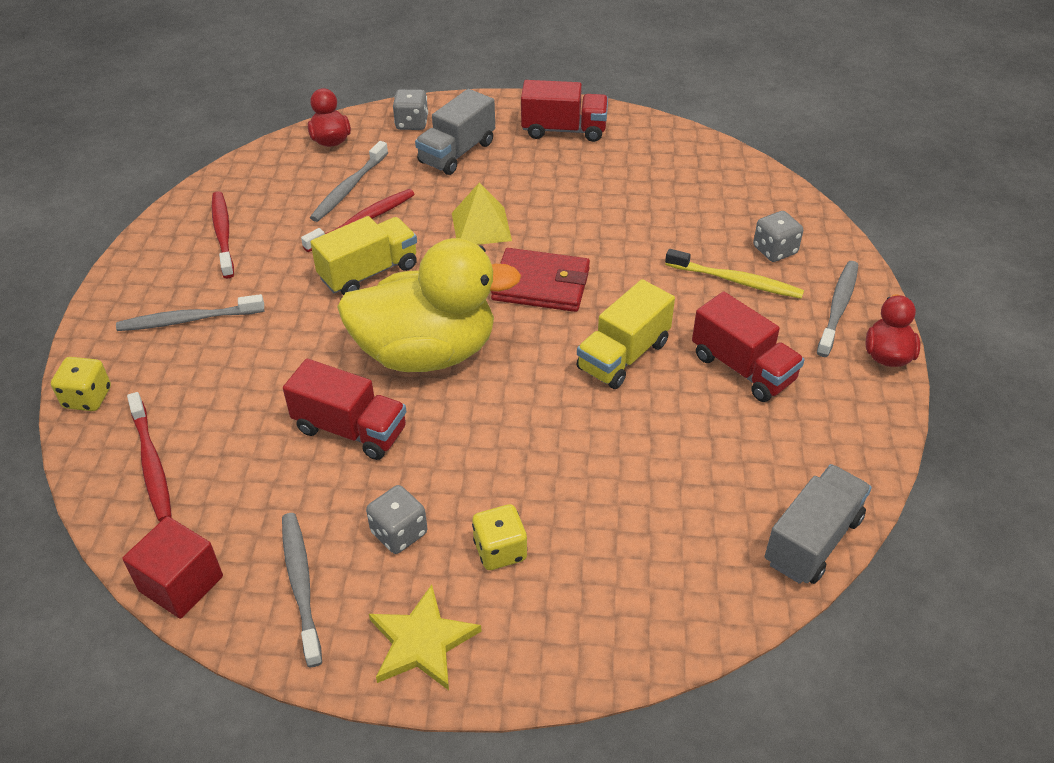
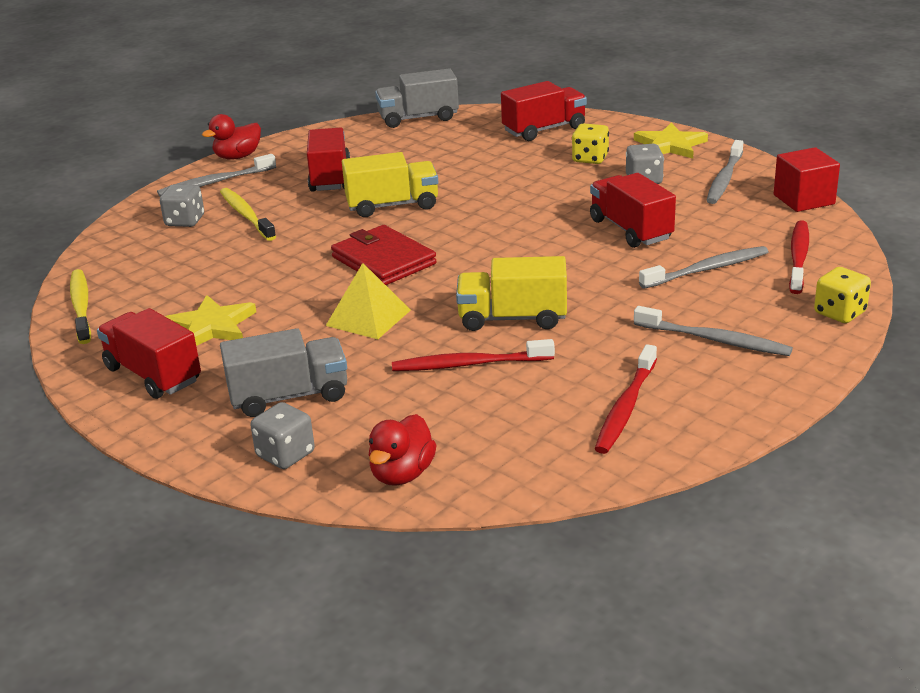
camera: 140 degrees left, 15 degrees down
(349, 188) = (446, 404): grey toothbrush -> grey toothbrush (707, 269)
(427, 352) = (527, 251): yellow duck -> none
(583, 173) = (211, 326): none -> yellow star
(622, 597) = (544, 130): none -> red truck
(699, 149) = (81, 306): none -> yellow toothbrush

